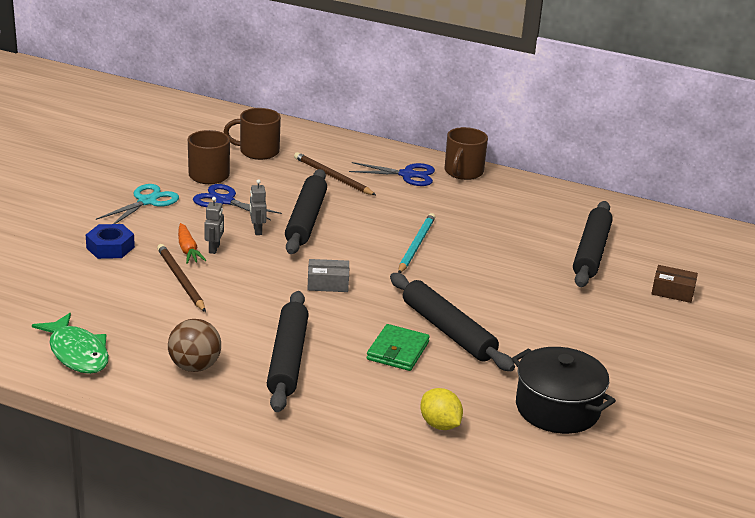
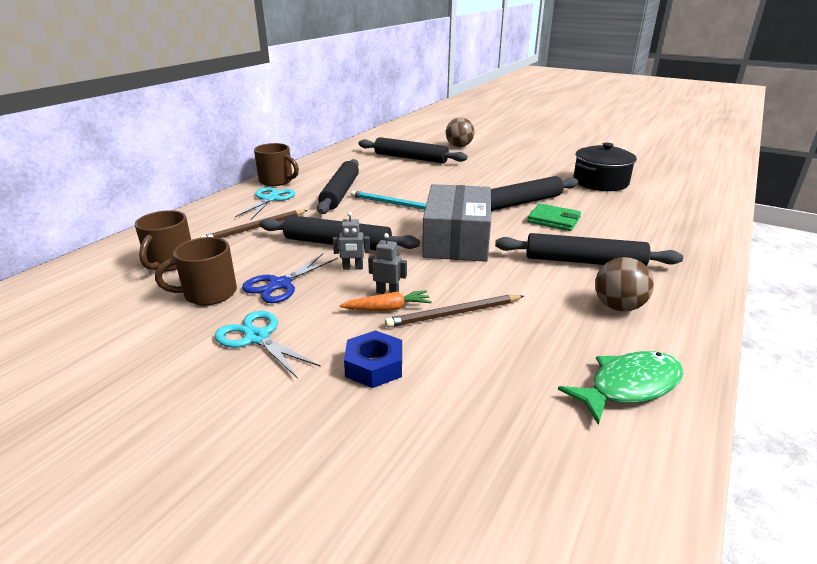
camera: 80 degrees left, 0 degrees up
(328, 283) = (456, 240): grey box -> grey box, size x2.34
(407, 175) = (270, 199): blue scissors -> turquoise scissors
(439, 211) = (340, 193): none -> black rolling pin
(440, 425) = (640, 213): yellow lemon -> none
(672, 291) = (459, 146): brown box -> brown ball

